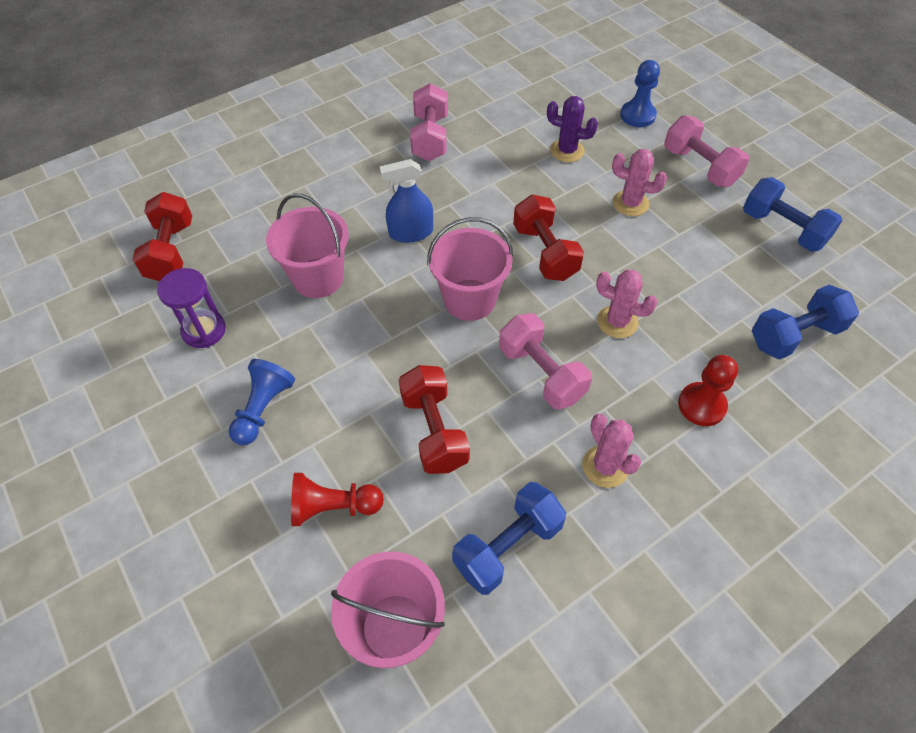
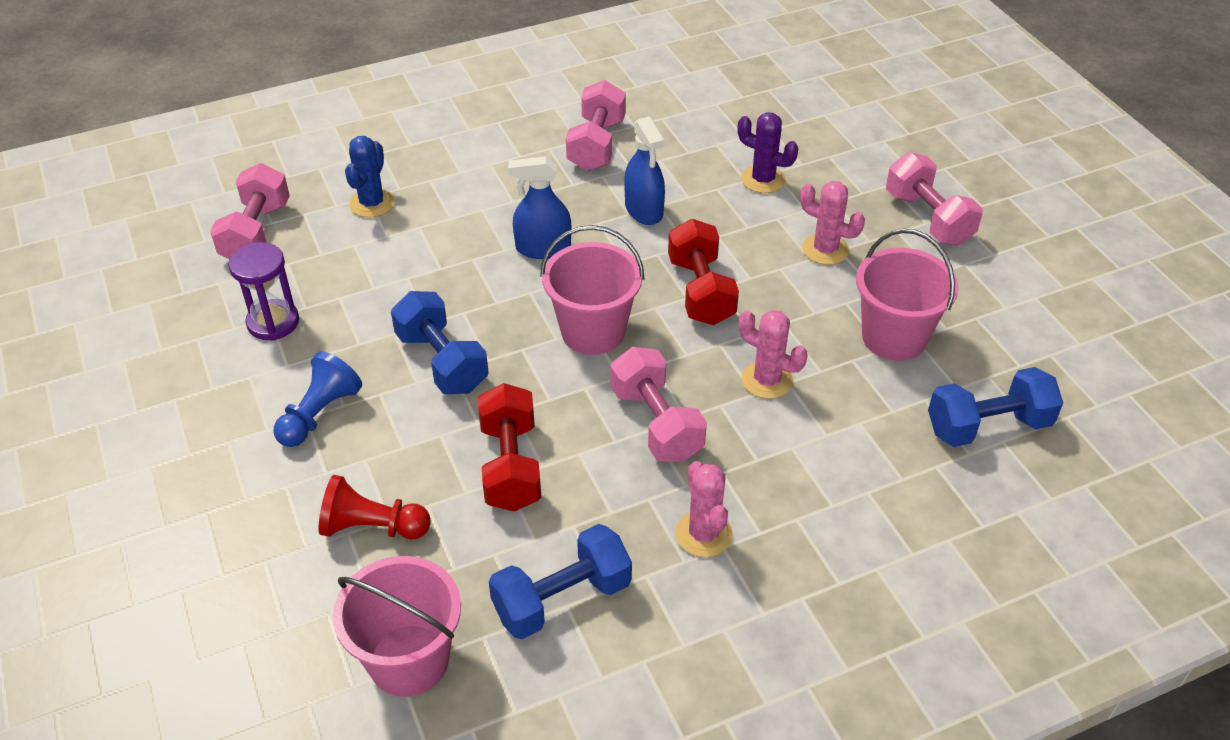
camera: 10 degrees right, 10 degrees down
(171, 251) = (256, 233): red dumbbell -> pink dumbbell
(262, 212) = (372, 203): none -> blue cactus
(318, 278) = (419, 284): pink bucket -> pink bucket (894, 337)
(482, 189) = (644, 210): none -> blue spray bottle
(637, 115) = (866, 149): blue pawn -> none
(701, 405) = (843, 486): red pawn -> none
(783, 229) = (1013, 304): blue dumbbell -> blue dumbbell (442, 362)

